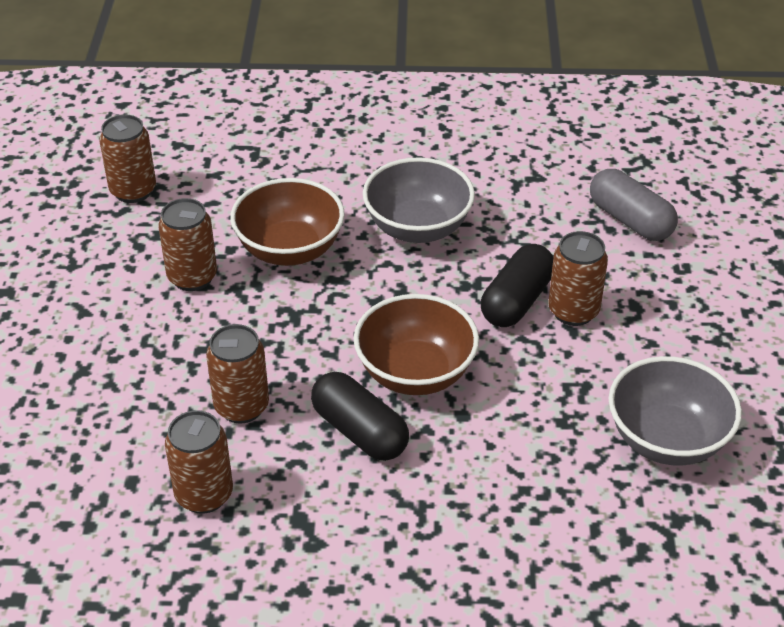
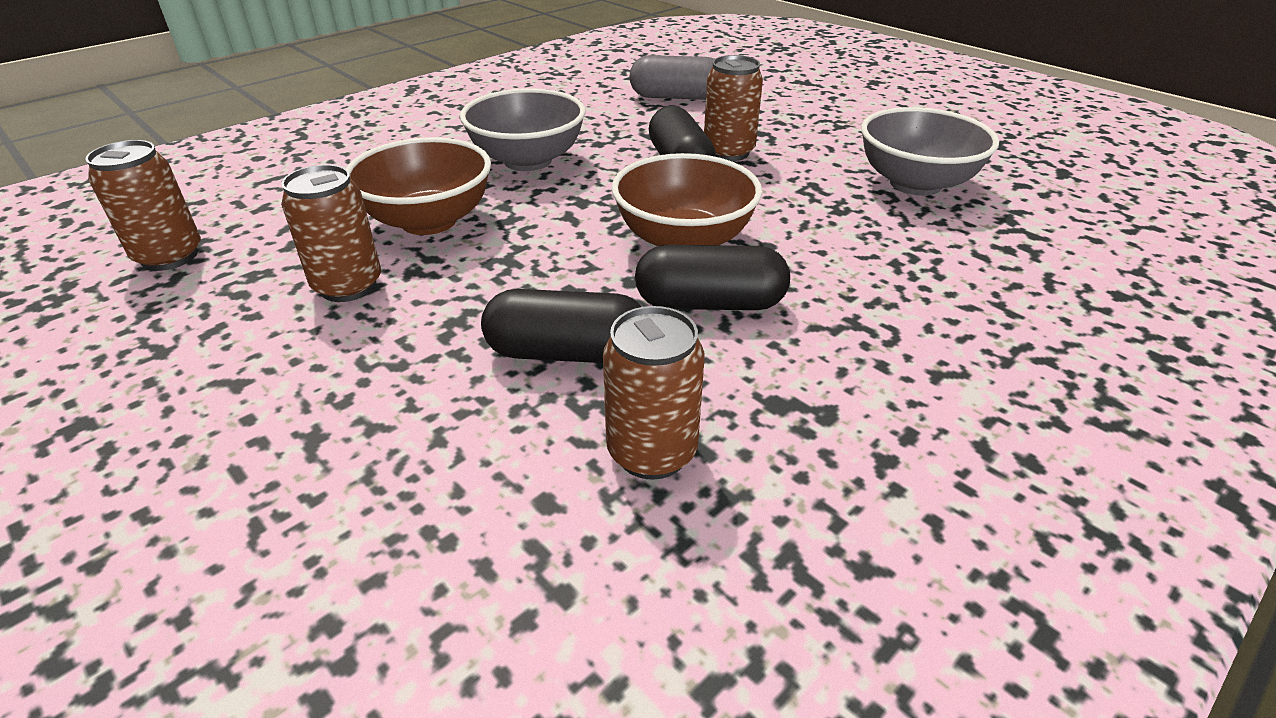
camera: 45 degrees left, 5 degrees down
(241, 407) = (567, 353): brown can -> black capsule

